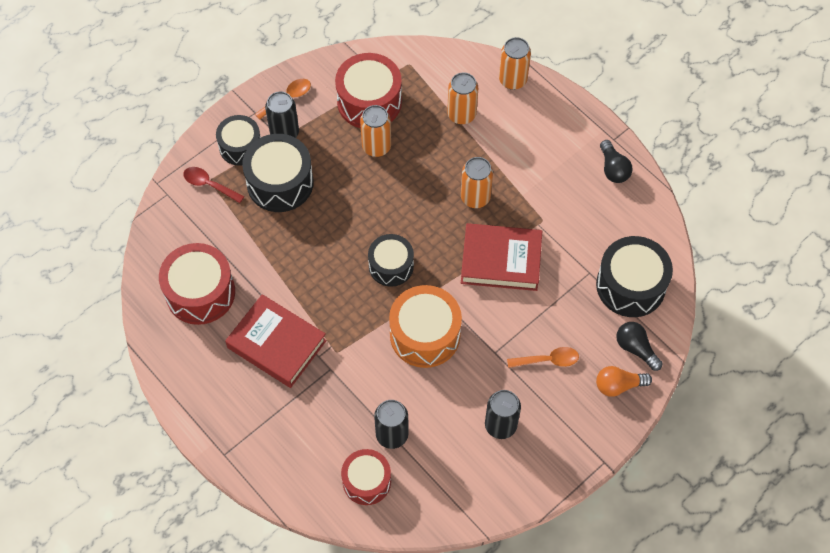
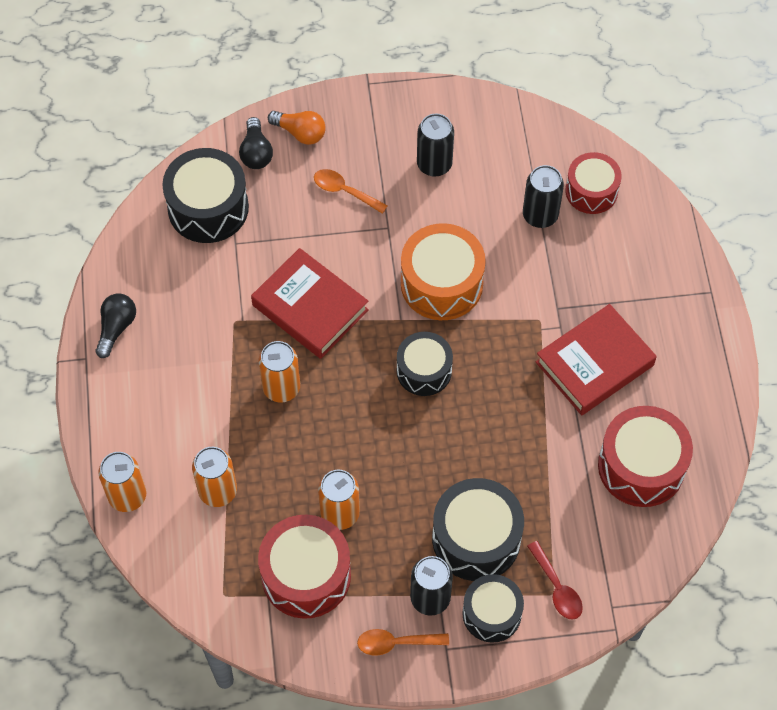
camera: 145 degrees left, 0 degrees up
(276, 344) = (594, 364): red book -> red book turned 75 degrees clockwise

